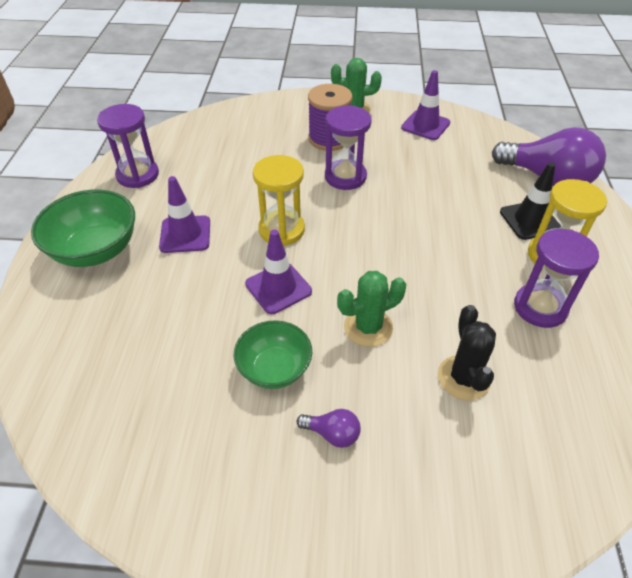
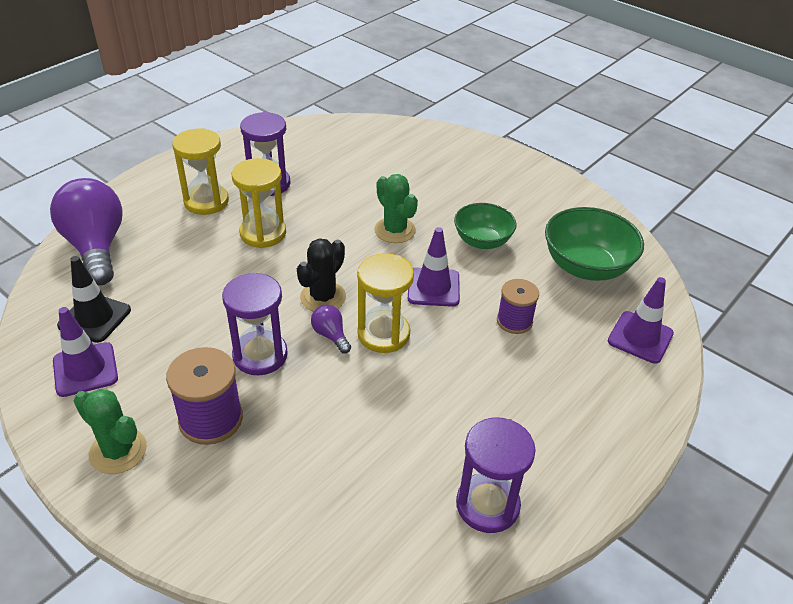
camera: 145 degrees left, 5 degrees down
(95, 250) = (581, 414): green bowl -> green bowl (586, 267)
(185, 234) = (479, 381): purple traffic cone -> purple traffic cone (640, 337)
(186, 295) = (514, 321): none -> purple spool
(332, 434) = (474, 197): purple light bulb -> purple light bulb (331, 335)
(368, 327) = (395, 230): green cactus -> green cactus turned 45 degrees clockwise
(463, 378) = (369, 181): black cactus -> black cactus (323, 297)
(466, 255) = (263, 233): none -> yellow hourglass
(529, 220) = (175, 228): black traffic cone -> black traffic cone (95, 318)

